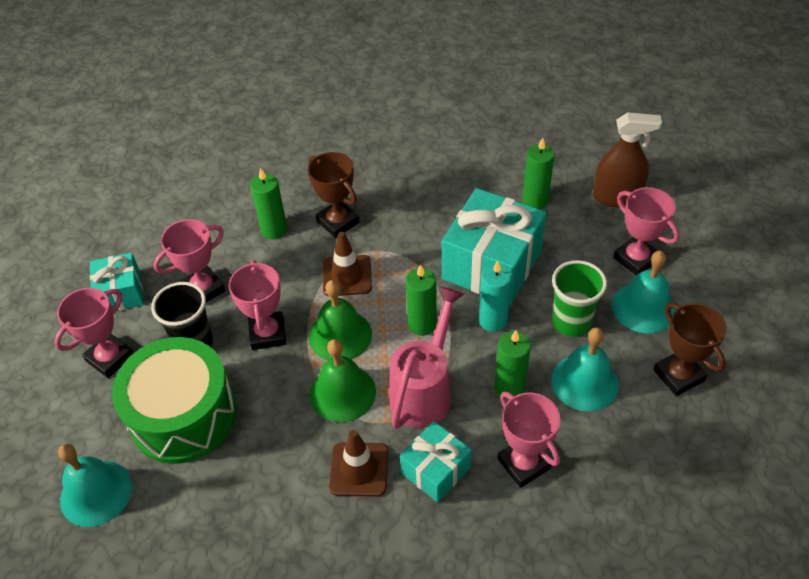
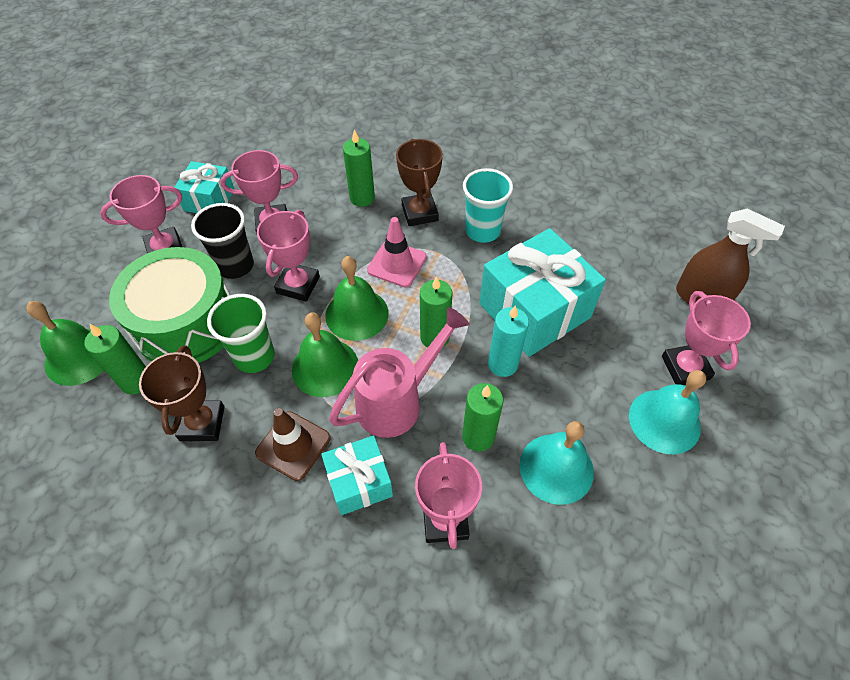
camera: 25 degrees right, 5 degrees up
(96, 493) = (79, 356): turquoise bell -> green bell
(347, 276) = (397, 264): brown traffic cone -> pink traffic cone
(405, 215) = (482, 231): none -> turquoise cup
(535, 201) = (614, 267): green candle -> green candle (136, 381)
(571, 322) = (579, 401): green cup -> green cup (254, 357)
(678, 375) = (660, 510): brown trophy -> brown trophy (202, 423)

